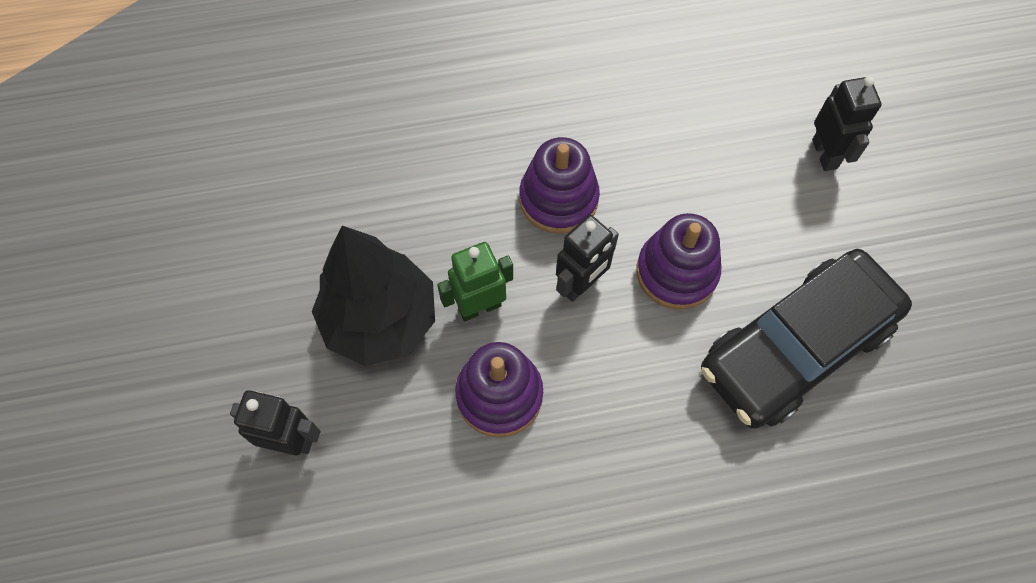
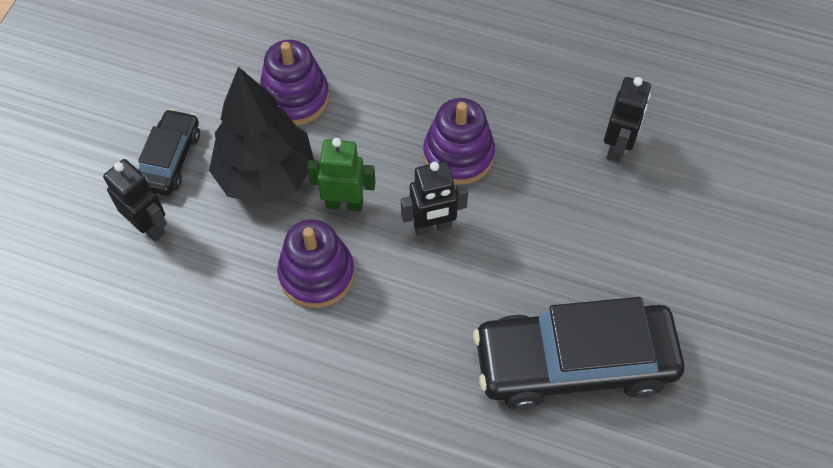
camera: 30 degrees right, 5 degrees down
(266, 355) = (171, 159): none -> black car
(676, 272) = (515, 256): purple stacking toy -> purple stacking toy (295, 97)
(825, 154) = (705, 227): black robot -> black robot (617, 147)

